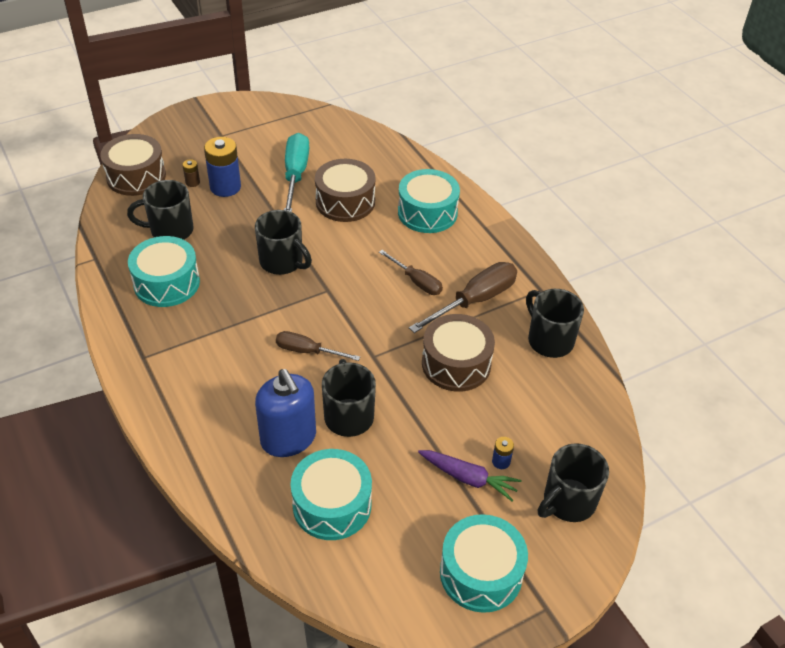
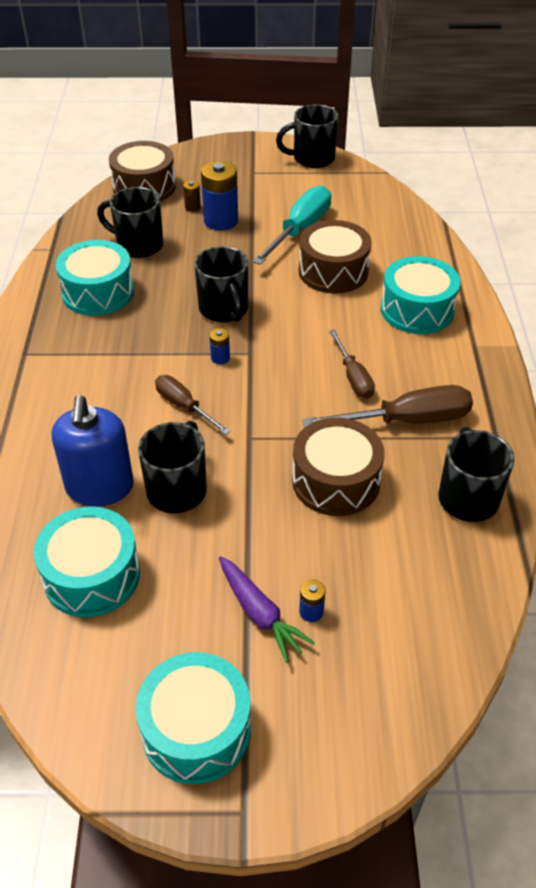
camera: 30 degrees right, 0 degrees up
(307, 302) = (220, 358): none -> blue battery
(568, 502) = (360, 696): black mug -> black mug (312, 159)

